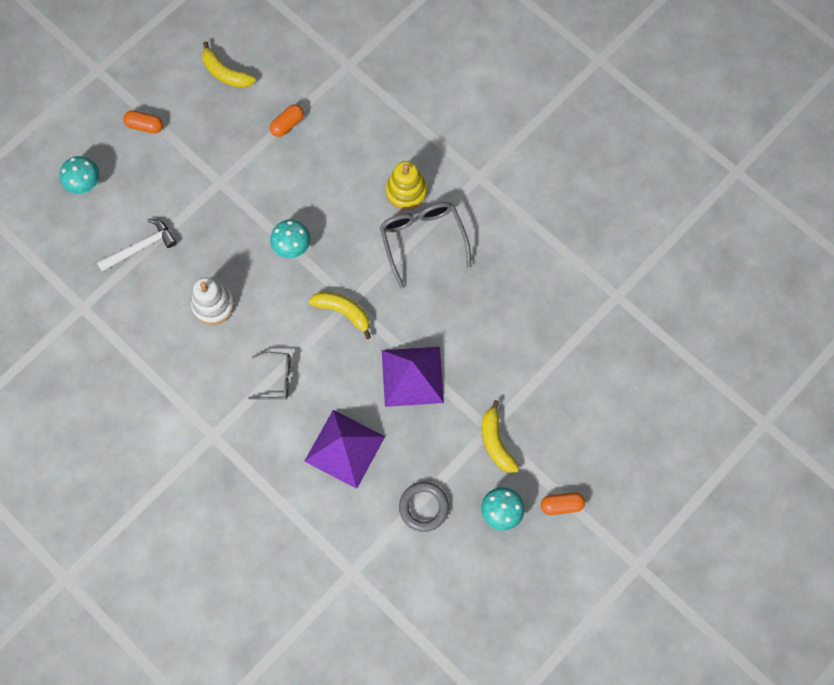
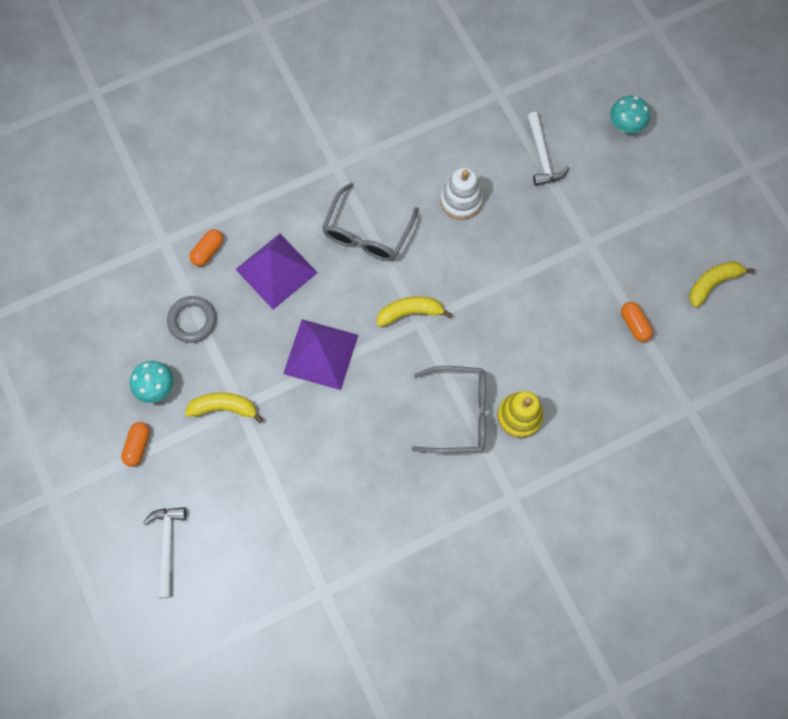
camera: 110 degrees right, 0 degrees up
(145, 126) = (673, 193): orange capsule -> orange capsule (208, 251)
(276, 378) = (367, 233): grey glasses -> grey glasses, size x1.70
(292, 247) = (496, 287): turquoise mushroom -> none
(343, 312) = (410, 313): yellow banana -> yellow banana turned 150 degrees counterclockwise
(636, 440) = (167, 545): none -> white hammer

